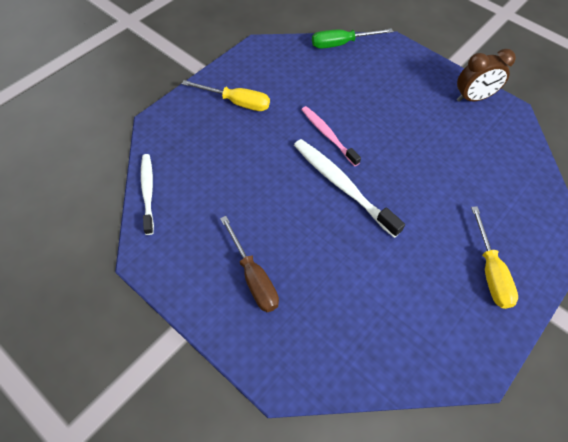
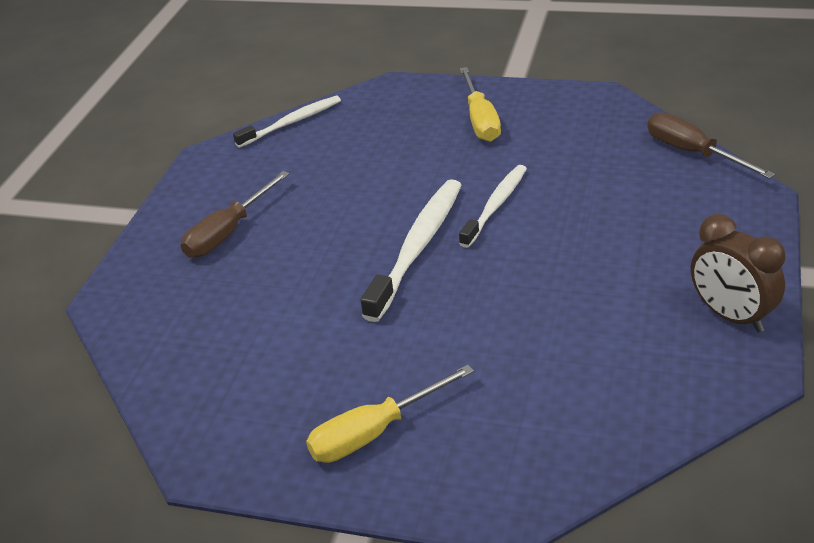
camera: 70 degrees right, 20 degrees down
(328, 135) = (496, 205): pink toothbrush -> white toothbrush
(341, 44) = (693, 153): green screwdriver -> brown screwdriver

